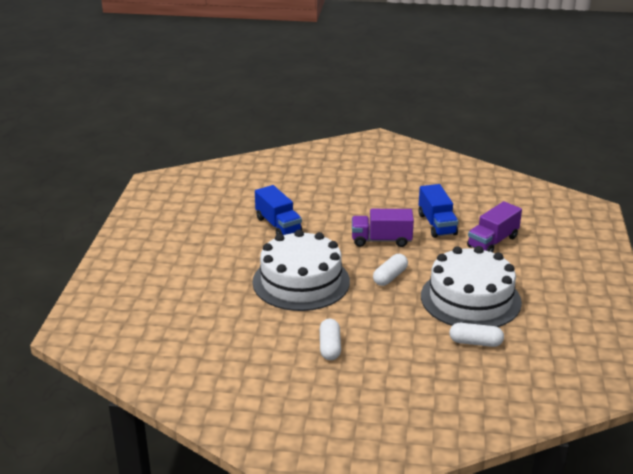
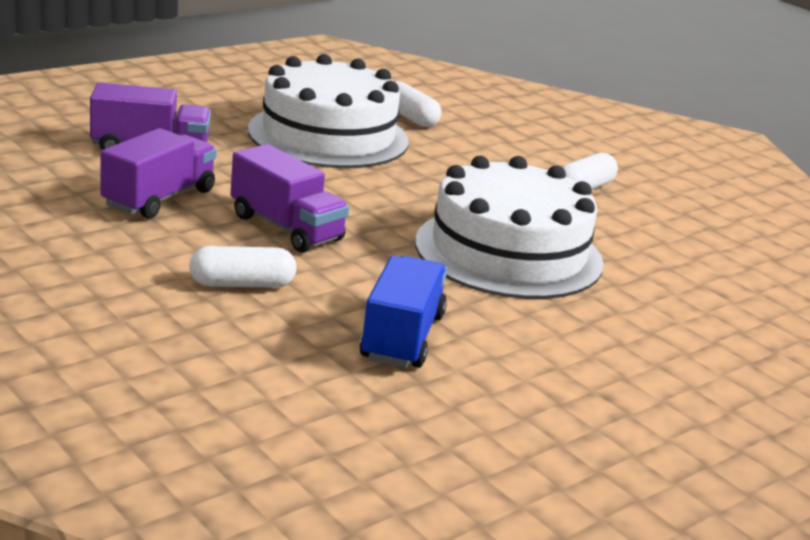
camera: 140 degrees left, 5 degrees down
(390, 277) = (374, 194): white capsule -> white capsule (242, 284)
(437, 224) = (159, 198): blue truck -> purple truck

